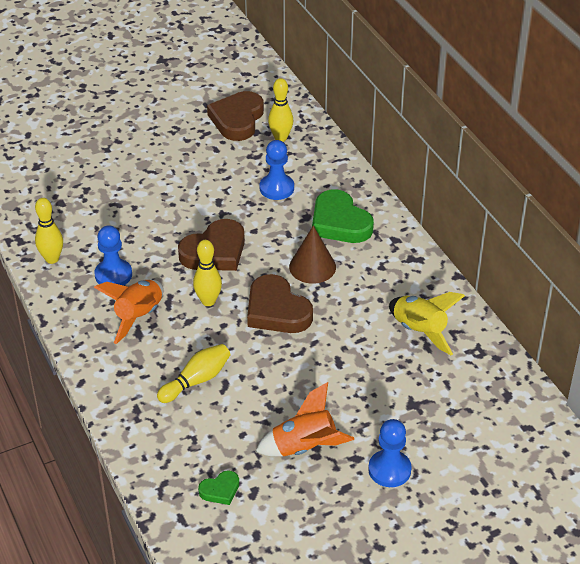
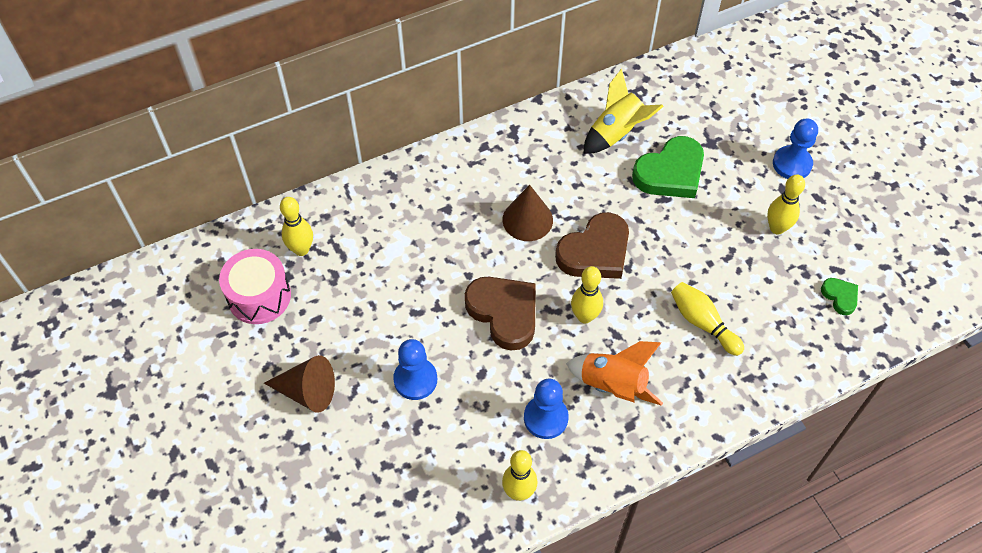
camera: 90 degrees left, 15 degrees up
(152, 148) = (307, 391): none -> brown cone
(237, 119) = (259, 296): brown heart -> pink drum
(276, 188) = (395, 253): blue pawn -> blue pawn (415, 379)
(305, 447) = (777, 228): orange rocket -> yellow bowling pin
(339, 222) = (456, 194): green heart -> green heart (670, 173)

